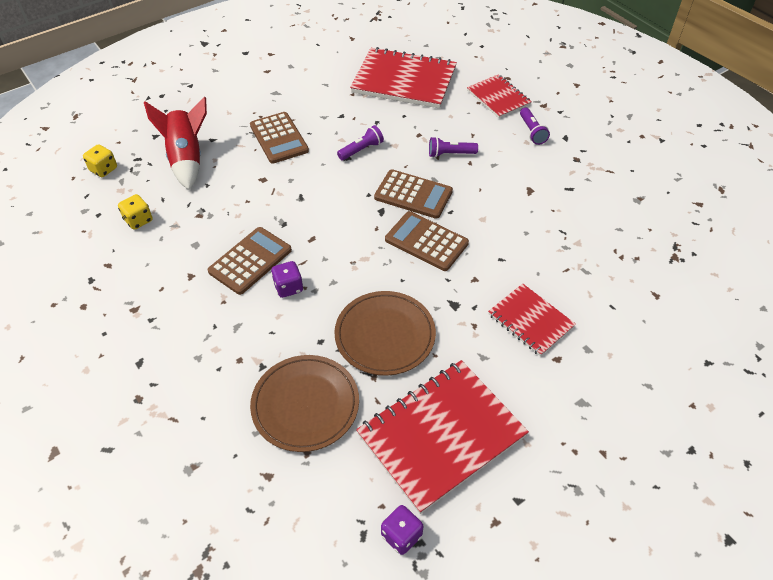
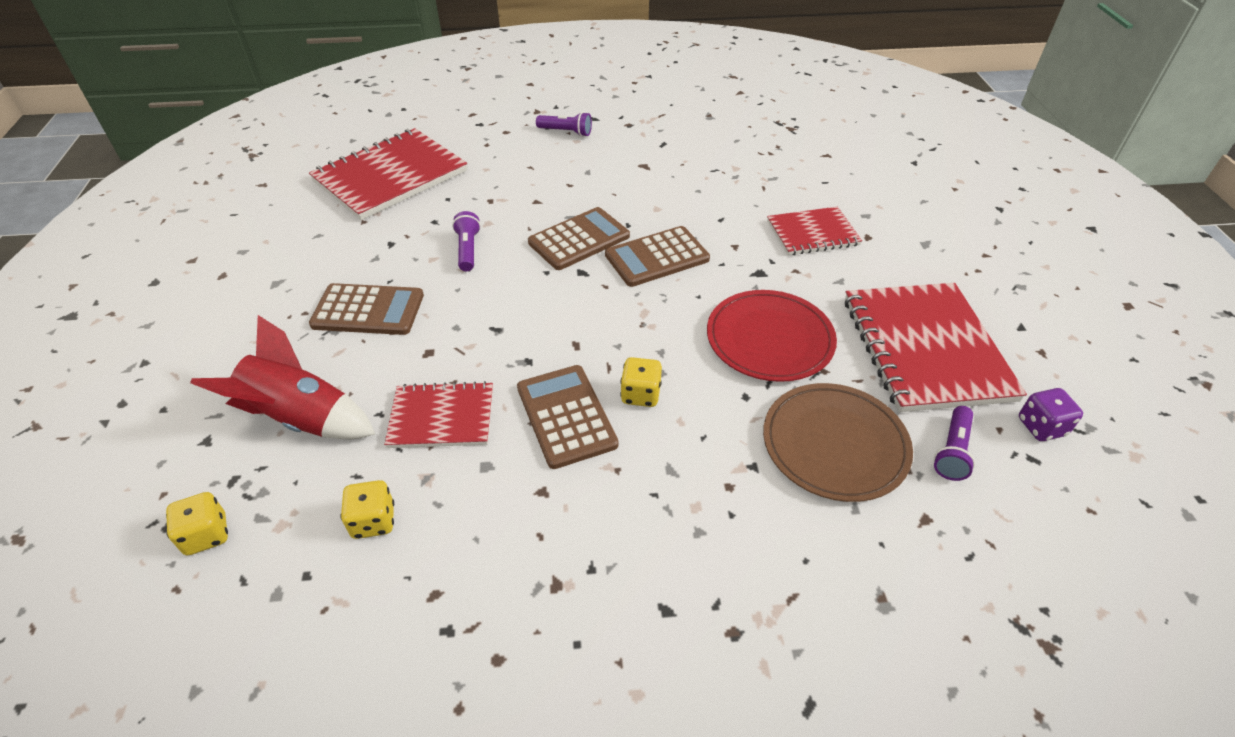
camera: 60 degrees left, 5 degrees down
(288, 287) = (640, 394): purple dice -> yellow dice
(385, 335) = (769, 339): brown plate -> red plate
(450, 154) = (543, 192): purple flashlight -> purple flashlight (952, 451)
(498, 98) = (495, 130): red notebook -> red notebook (442, 417)

